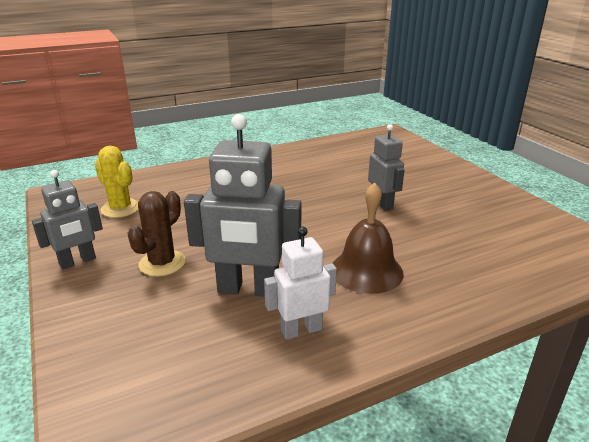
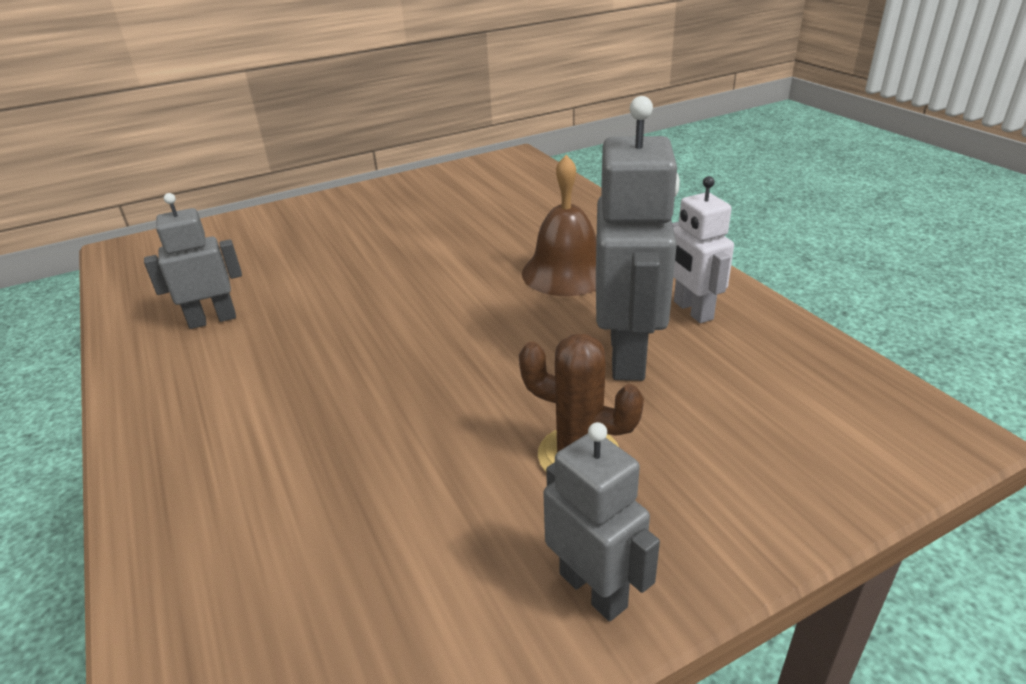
camera: 90 degrees left, 5 degrees up
(120, 208) = (354, 584): yellow cactus -> none
(382, 203) = (396, 260): grey robot -> grey robot (212, 319)

